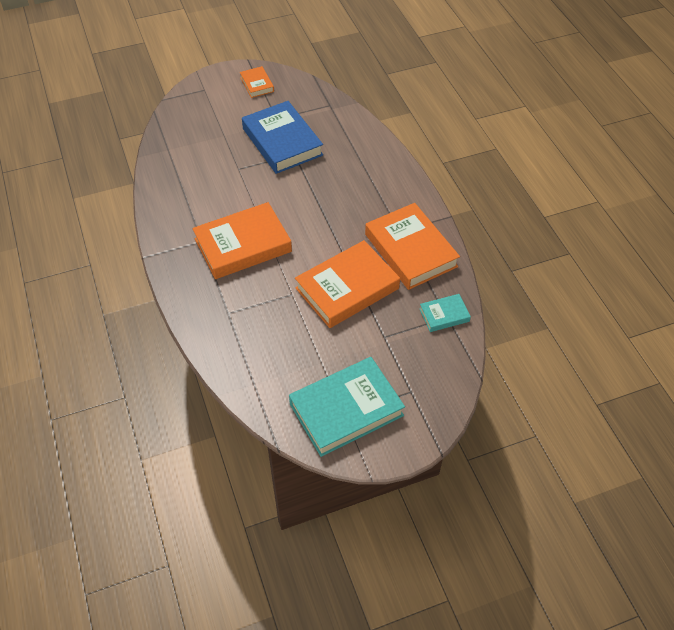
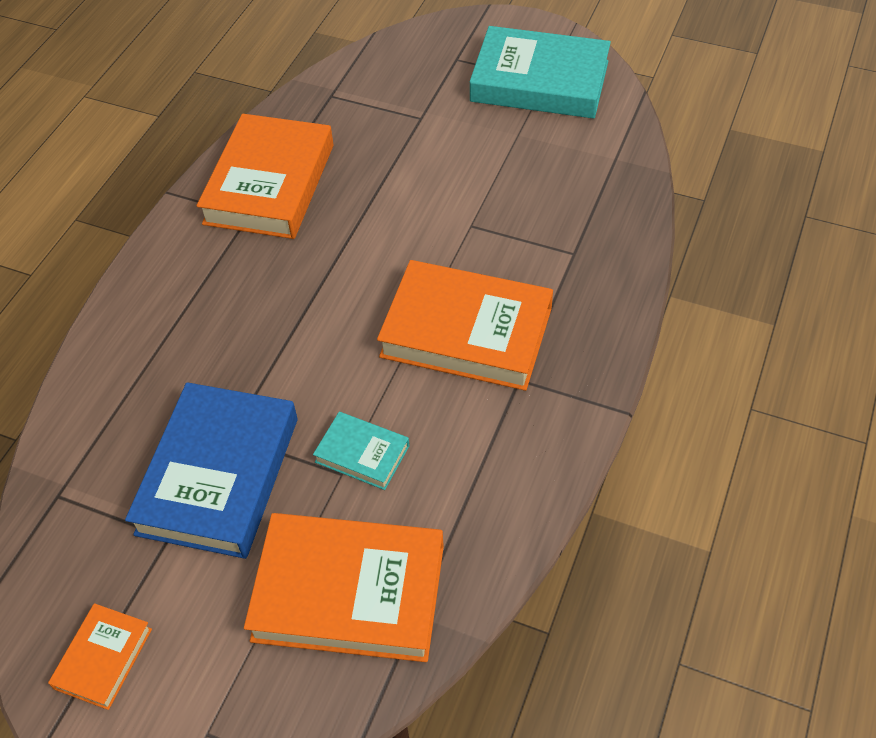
camera: 135 degrees left, 0 degrees up
(347, 288) = (398, 190): orange book -> orange book (349, 592)
(444, 315) = (331, 99): turquoise book -> turquoise book (362, 454)

